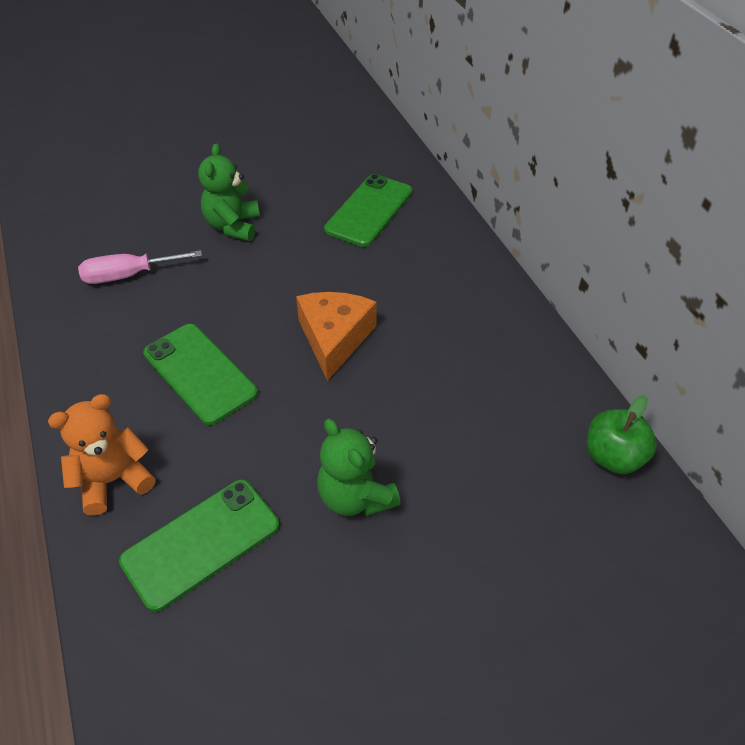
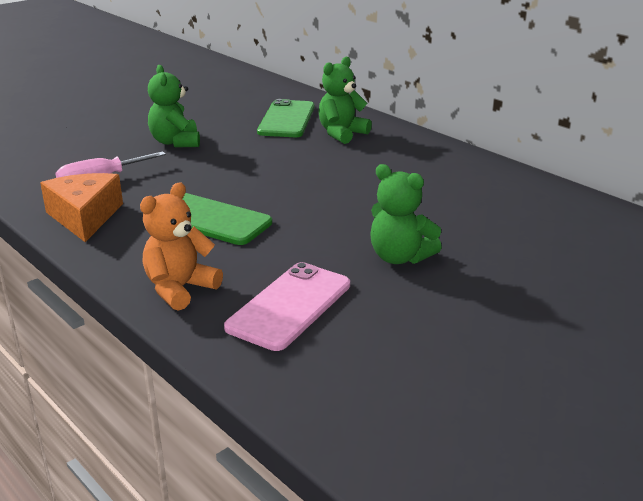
camera: 20 degrees left, 20 degrees down
(201, 543) = (289, 306): green phone -> pink phone
(334, 338) = (313, 184): orange cheese -> orange cheese (85, 217)
(415, 252) = (341, 134): none -> green teddy bear
(613, 457) = (574, 203): green apple -> none

